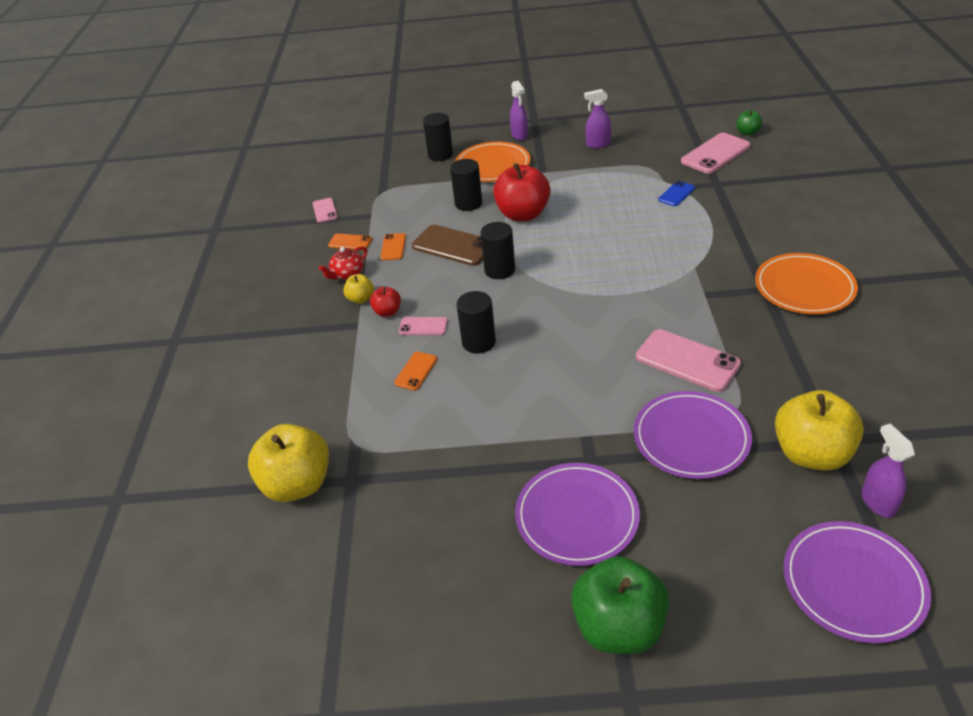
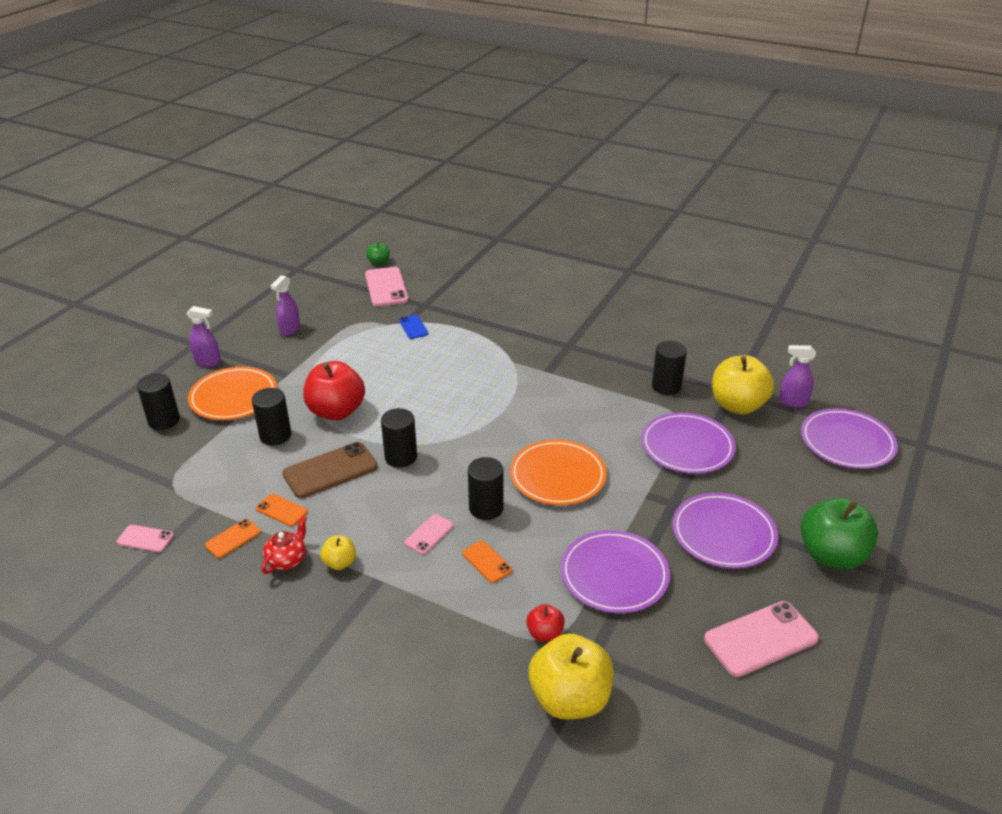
camera: 65 degrees left, 5 degrees down
(347, 274) = (287, 559): red teapot -> red teapot turned 135 degrees counterclockwise
(387, 312) = (381, 551): red apple -> red apple (545, 633)
(457, 455) = (614, 574): none -> purple plate
(687, 360) = (610, 412): pink phone -> pink phone (760, 639)
(779, 383) = (666, 386): none -> black cylinder
(804, 287) = (583, 330): orange plate -> orange plate (557, 476)

